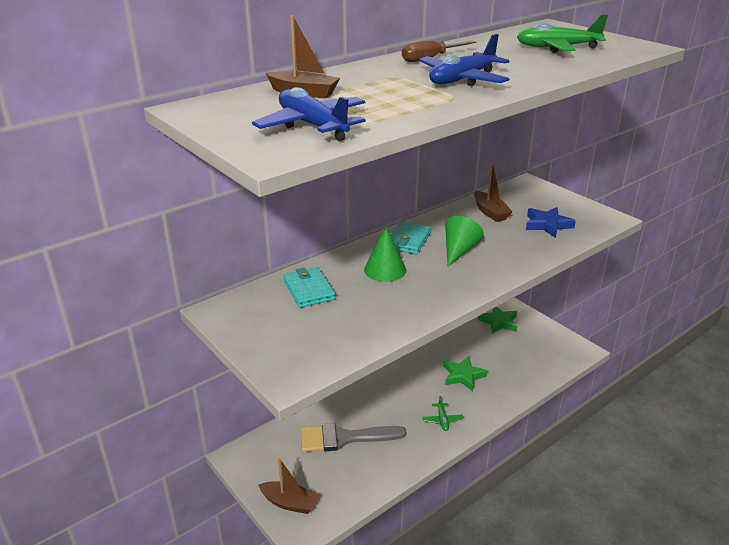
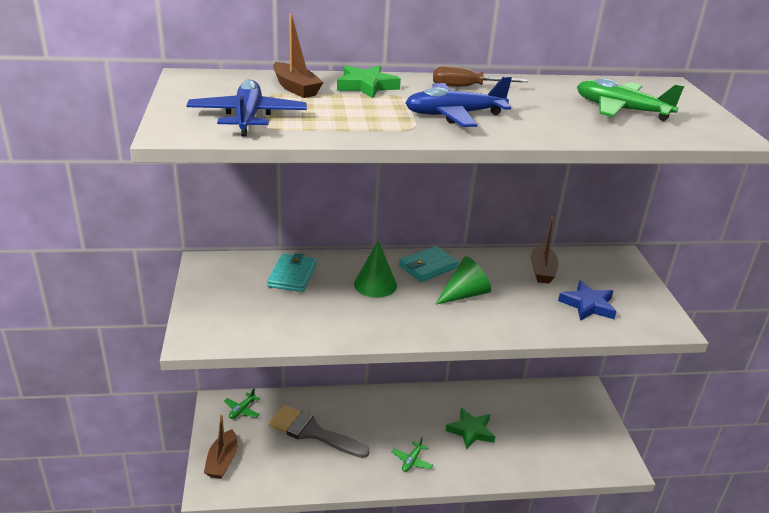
camera: 30 degrees right, 0 degrees up
(264, 451) = (242, 410): none -> green plane
(289, 503) = (222, 461): brown boat -> brown boat turned 45 degrees clockwise
(499, 322) = (558, 397): green star -> green star (366, 86)

